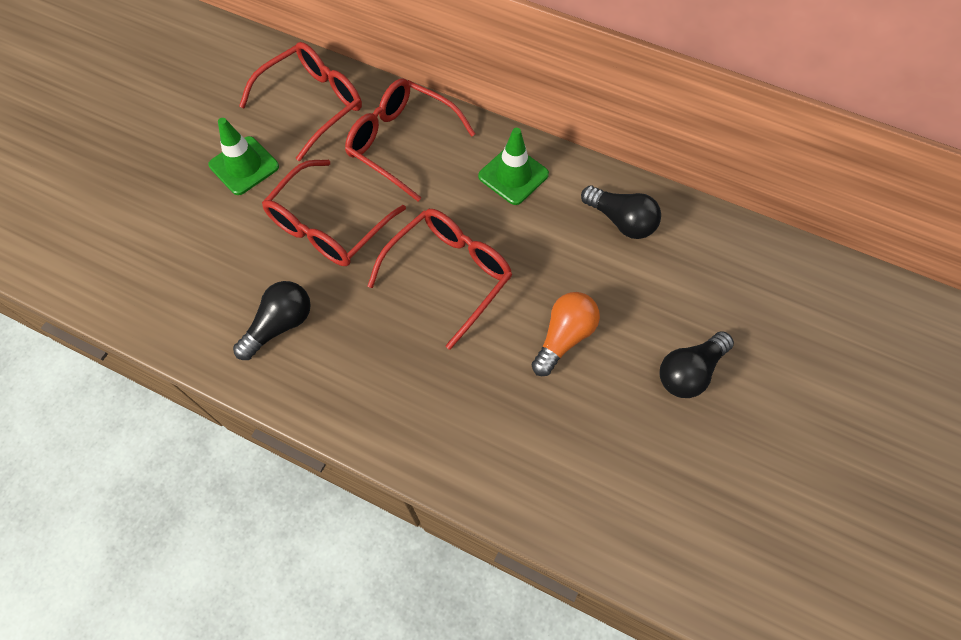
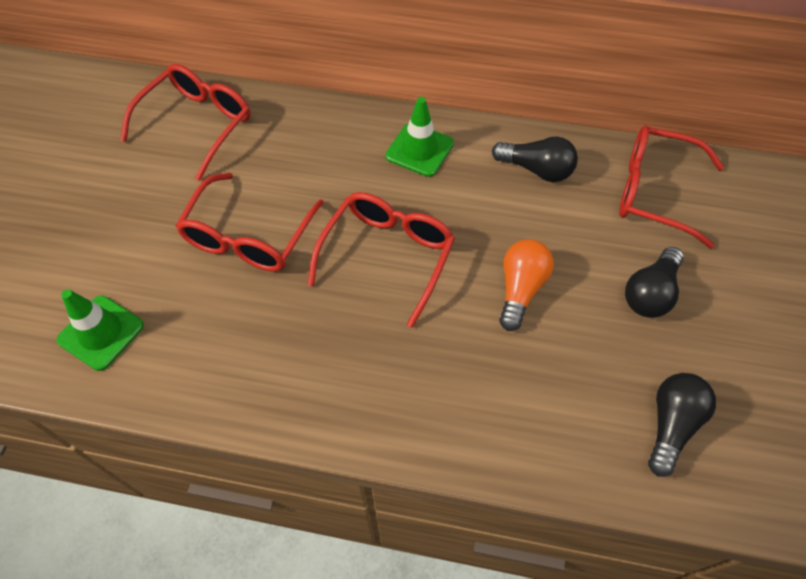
camera: 15 degrees left, 5 degrees down
(244, 166) = (141, 197): green traffic cone -> green traffic cone (101, 333)
(280, 325) = (226, 346): black light bulb -> black light bulb (671, 424)
(401, 142) = (299, 142): red glasses -> red glasses (654, 192)

